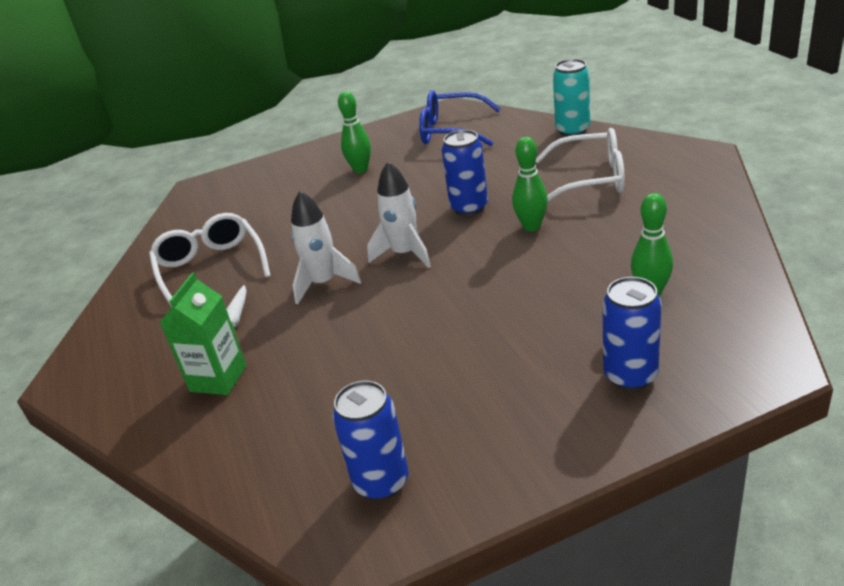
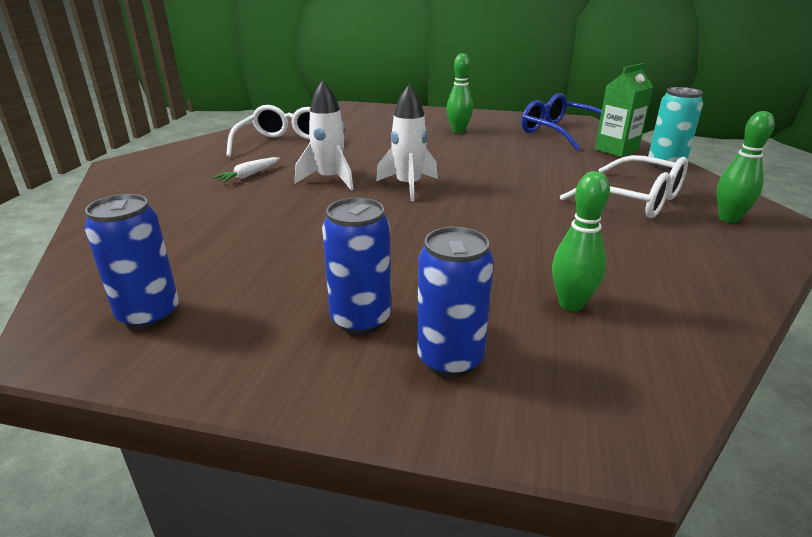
camera: 30 degrees right, 5 degrees down
(218, 378) = (184, 200): green carton -> green carton (616, 150)
(469, 207) = (500, 179): blue can -> blue can (361, 320)
(531, 226) = (532, 210): green bowling pin -> green bowling pin (728, 218)

